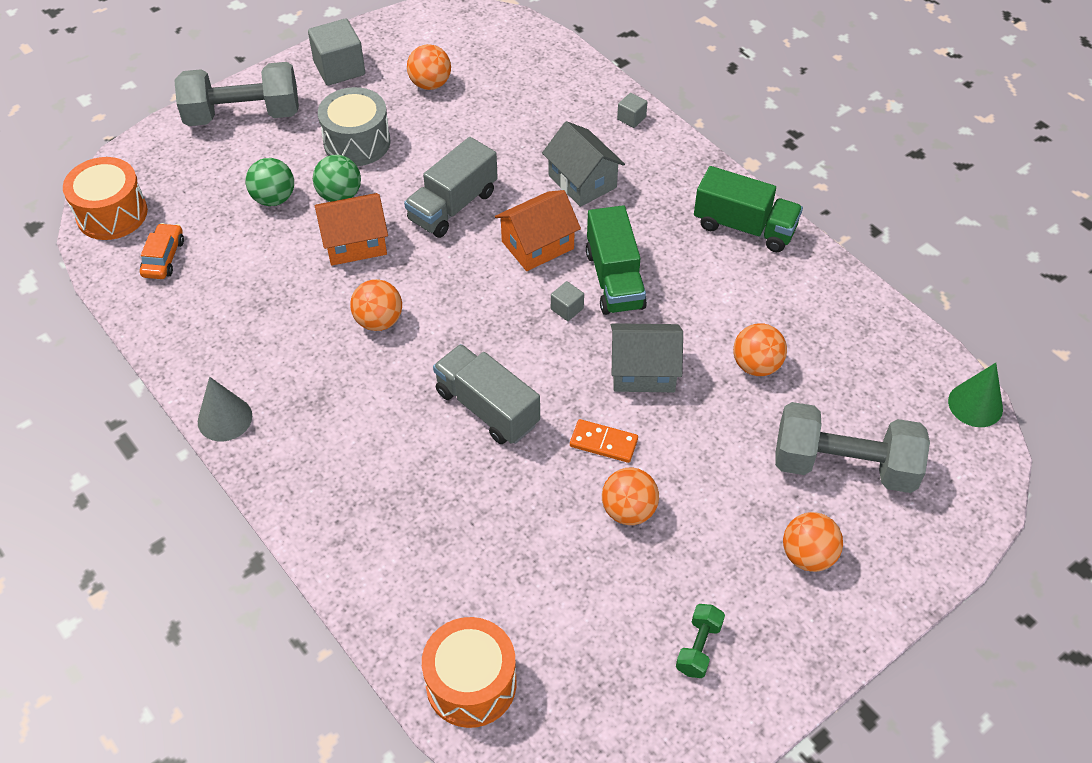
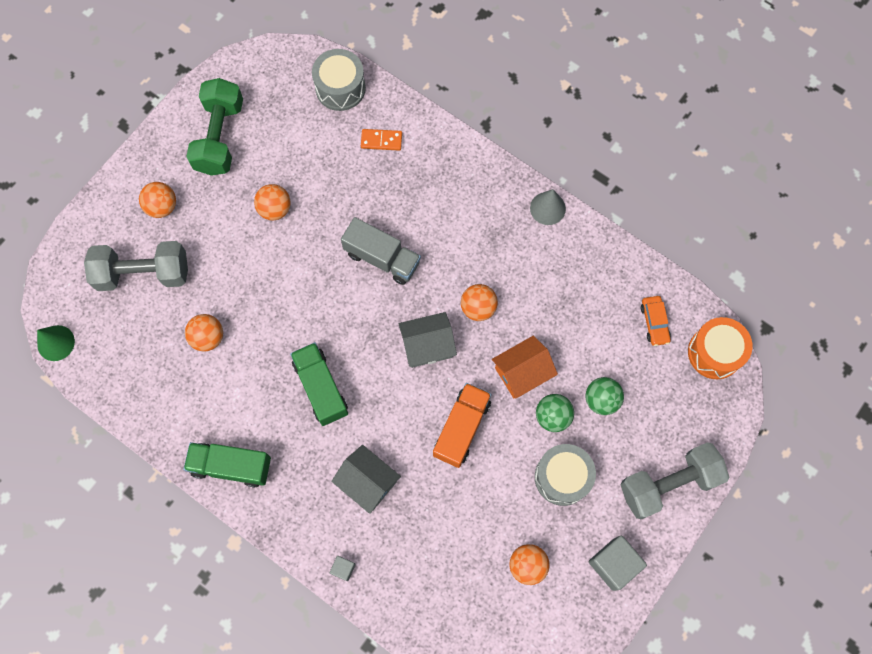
camera: 165 degrees right, 20 degrees up
(453, 206) = (461, 428): grey truck -> orange truck
(471, 683) = (340, 88): orange drum -> grey drum
(537, 245) = (386, 406): orange house -> none
(567, 309) = (349, 352): grey cube -> none
(603, 442) = (300, 251): orange domino -> orange domino (381, 141)
(643, 371) = (285, 313): grey house -> grey house (427, 345)
(698, 647) = (219, 137): green dumbbell -> green dumbbell, size x2.22

